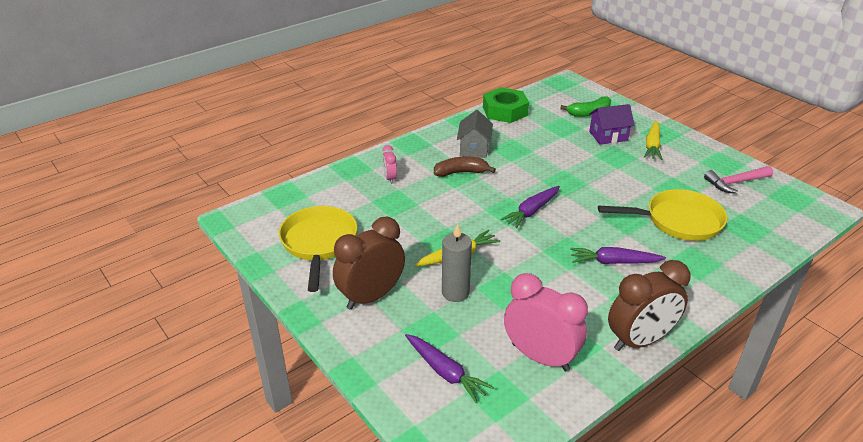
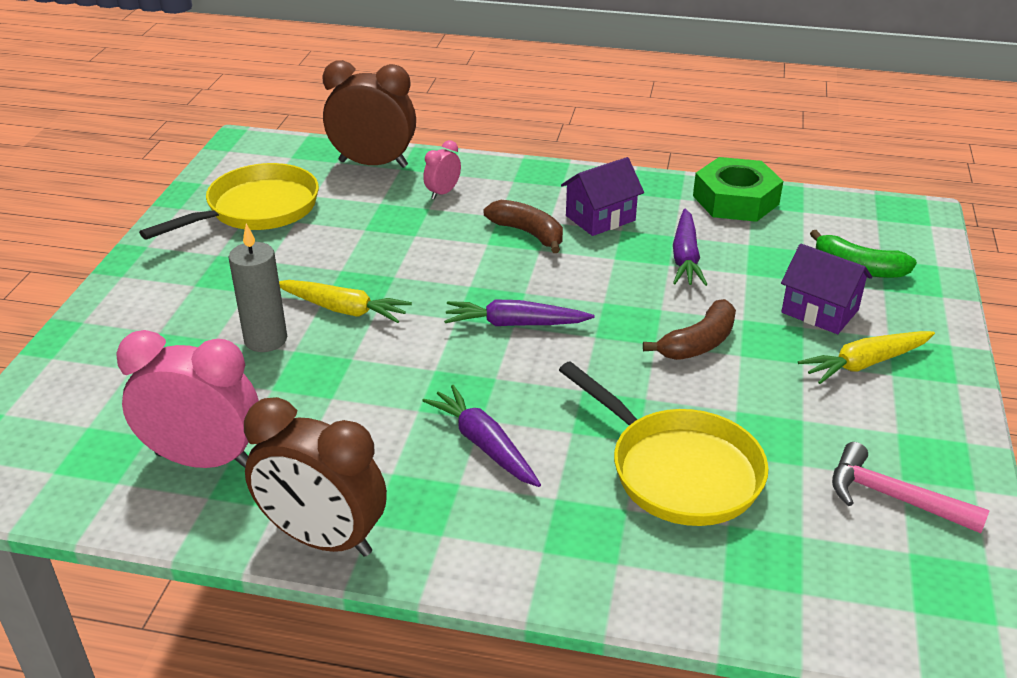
camera: 50 degrees right, 0 degrees up
(371, 296) = (197, 286): brown clock -> brown clock (373, 164)
(445, 372) = (109, 397): purple carrot -> purple carrot (685, 257)
(474, 148) = (600, 218): grey house -> purple house
(540, 357) = (204, 459): pink clock -> pink clock turned 75 degrees counterclockwise
(599, 173) = (698, 343): none -> brown banana

